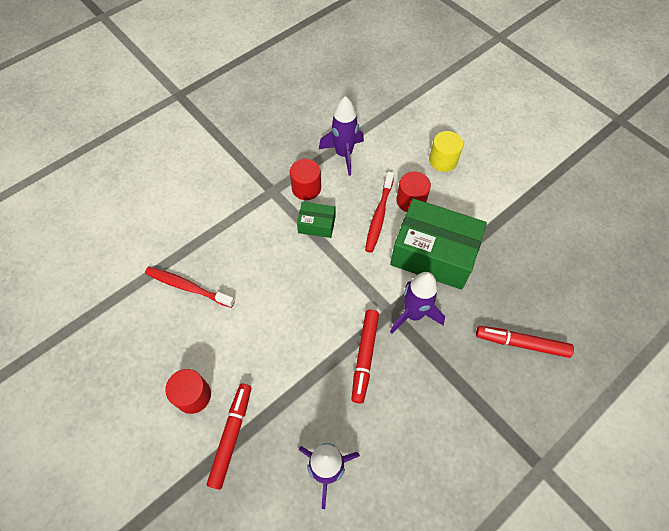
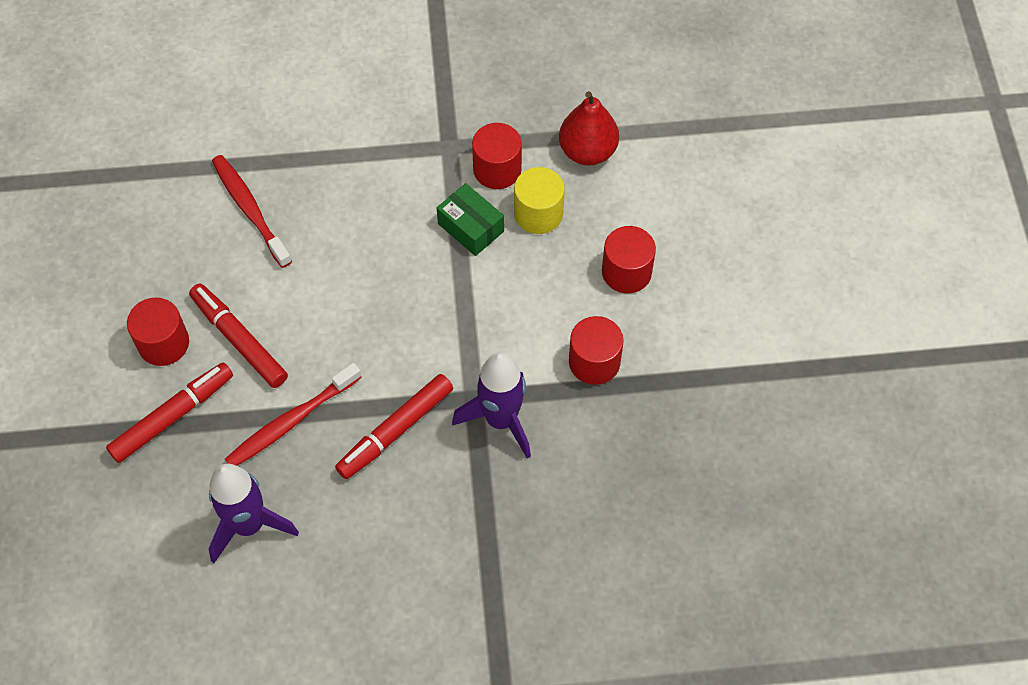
camera: 35 degrees right, 0 degrees up
(343, 154) = (587, 151): purple rocket -> red pear
(379, 216) = (564, 266): red toothbrush -> red toothbrush (291, 421)
(433, 254) = (594, 362): green box -> red cylinder
(443, 160) = (723, 243): yellow cylinder -> yellow cylinder (538, 213)
(521, 343) = (610, 547): red marker -> red marker (239, 340)

